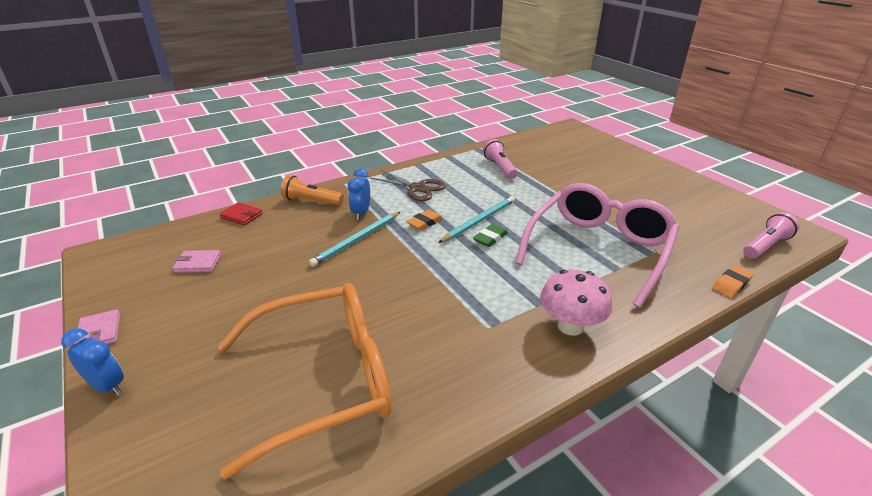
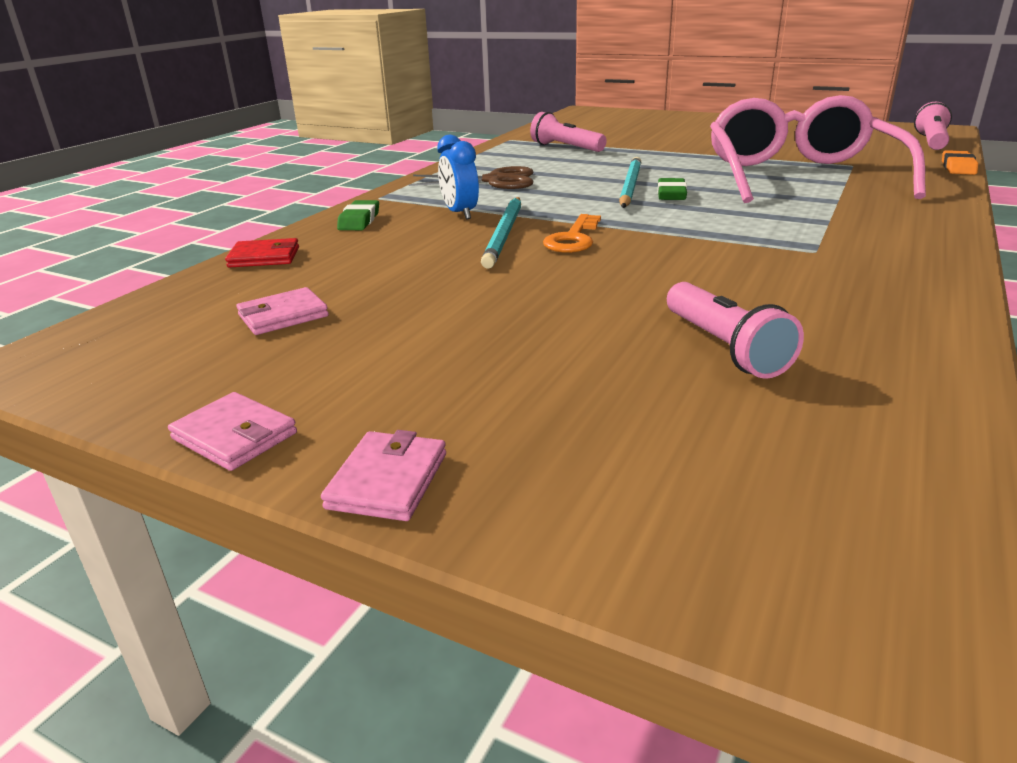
camera: 30 degrees left, 5 degrees down
(107, 386) = (387, 480): blue clock -> pink wallet
(312, 201) = (359, 220): orange flashlight -> green eraser
(324, 379) = (724, 347): orange glasses -> pink flashlight
(382, 258) = (573, 239): none -> orange key
(424, 223) = (565, 202): orange eraser -> none
(570, 326) = (890, 226): pink mushroom -> none

